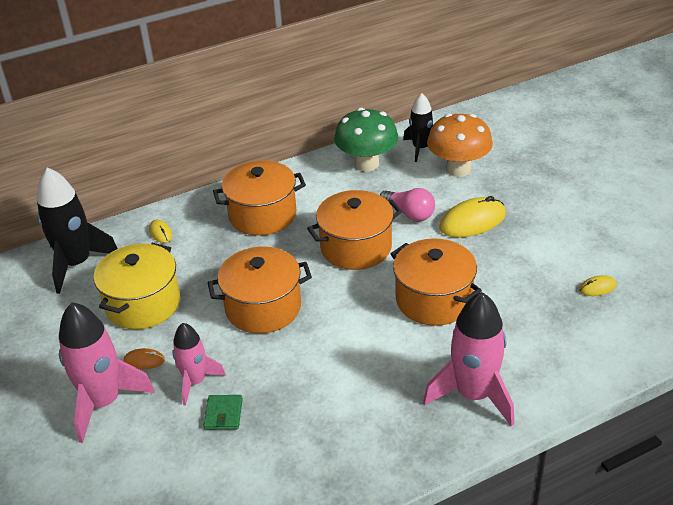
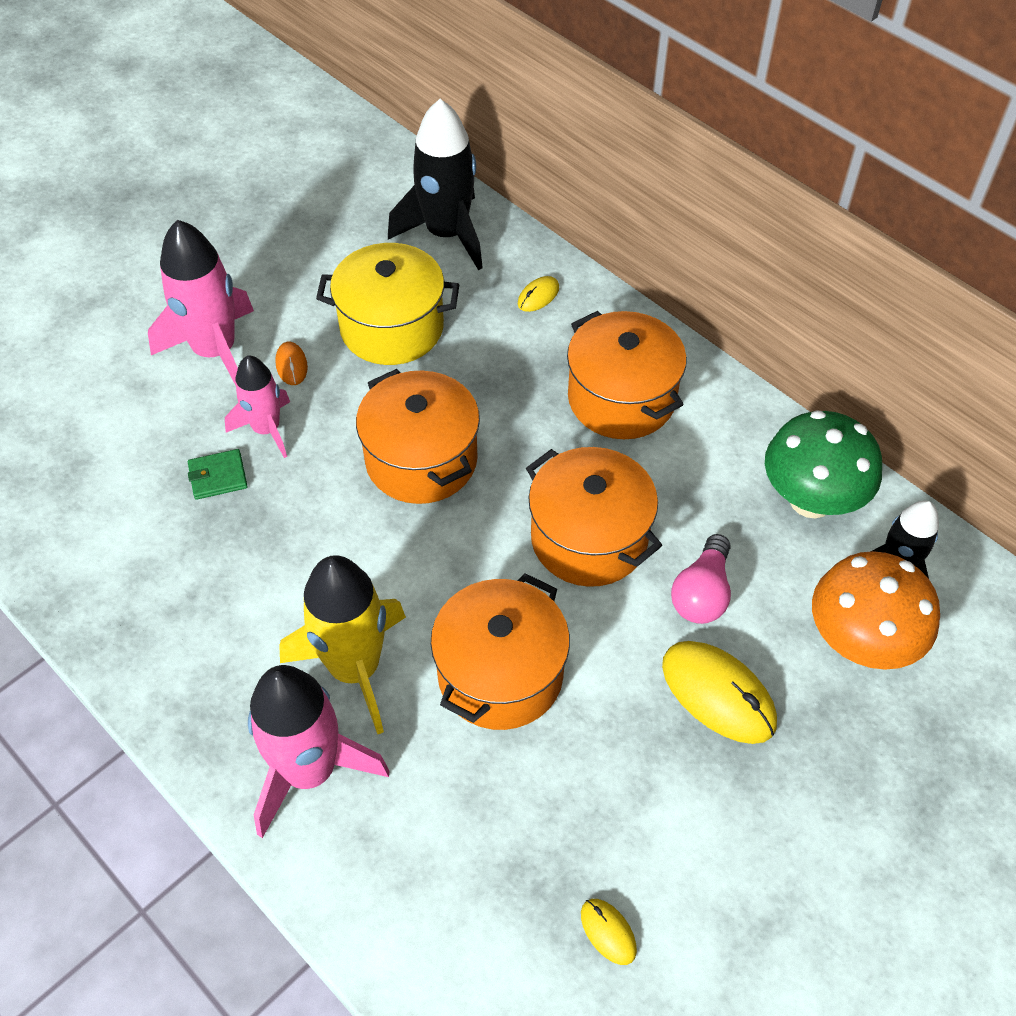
camera: 70 degrees right, 15 degrees up
(408, 363) = (355, 668): none -> yellow rocket

